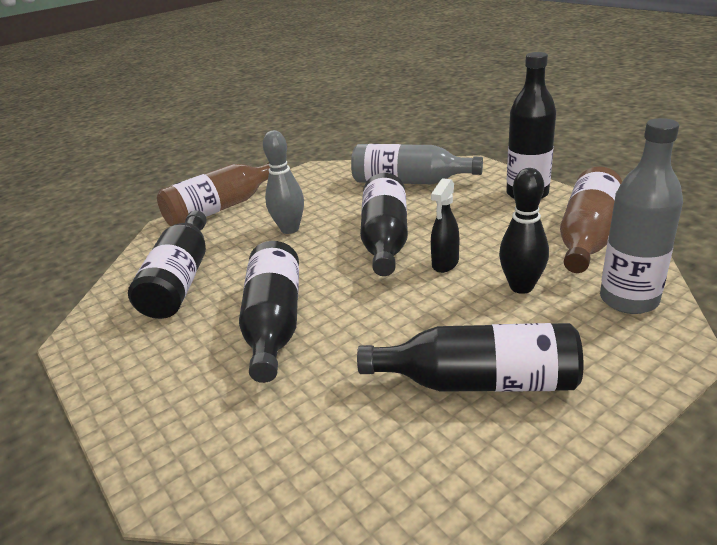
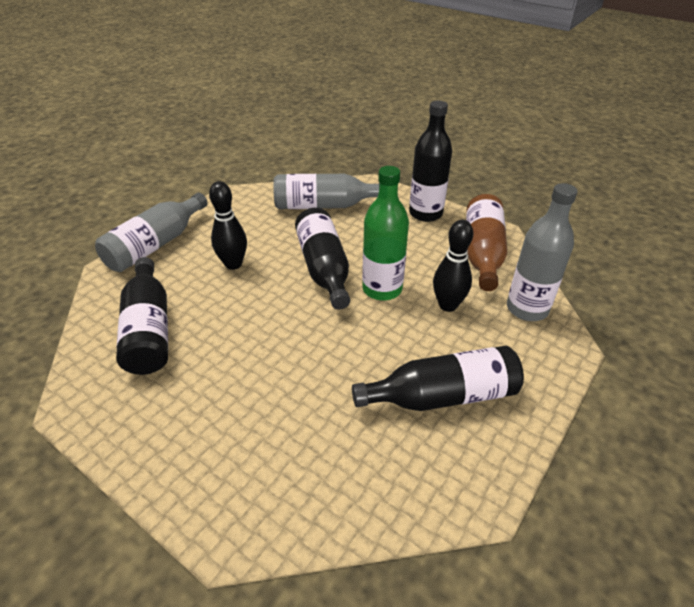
camera: 20 degrees left, 10 degrees up
(221, 208) = (156, 245): brown bottle -> grey bottle
(274, 323) = (258, 364): black bottle -> none
(290, 229) = (233, 264): grey bowling pin -> black bowling pin
(445, 264) = (382, 289): black spray bottle -> green bottle

